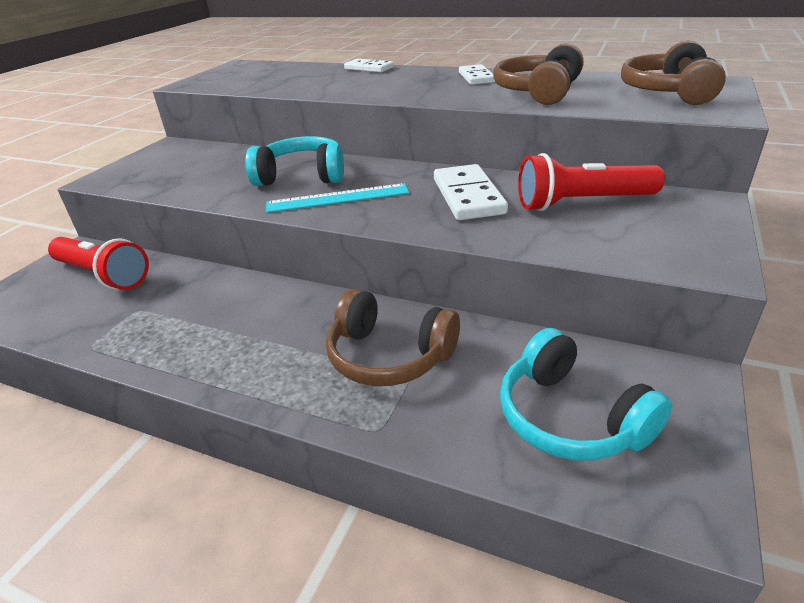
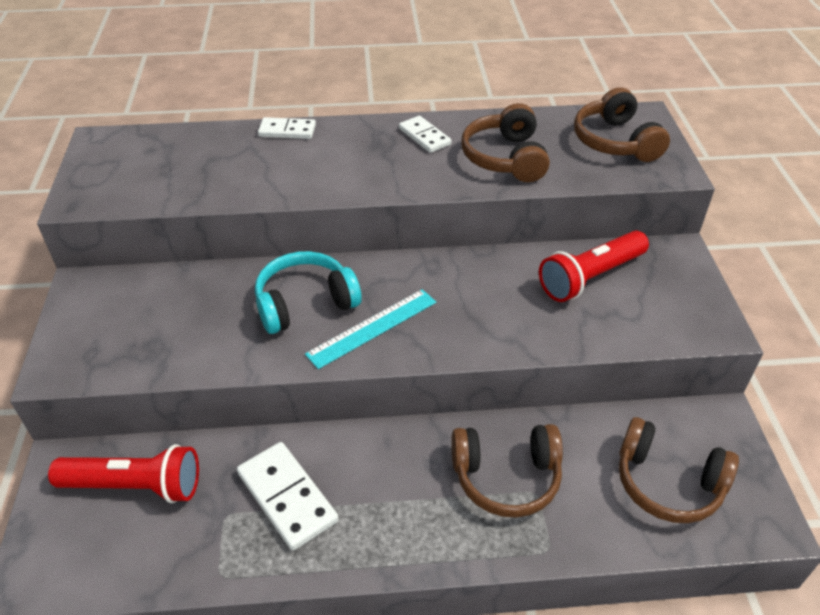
camera: 30 degrees left, 10 degrees up
(468, 196) = (492, 293): white domino -> white domino (287, 497)
(570, 418) = (667, 483): turquoise headphones -> brown headphones

